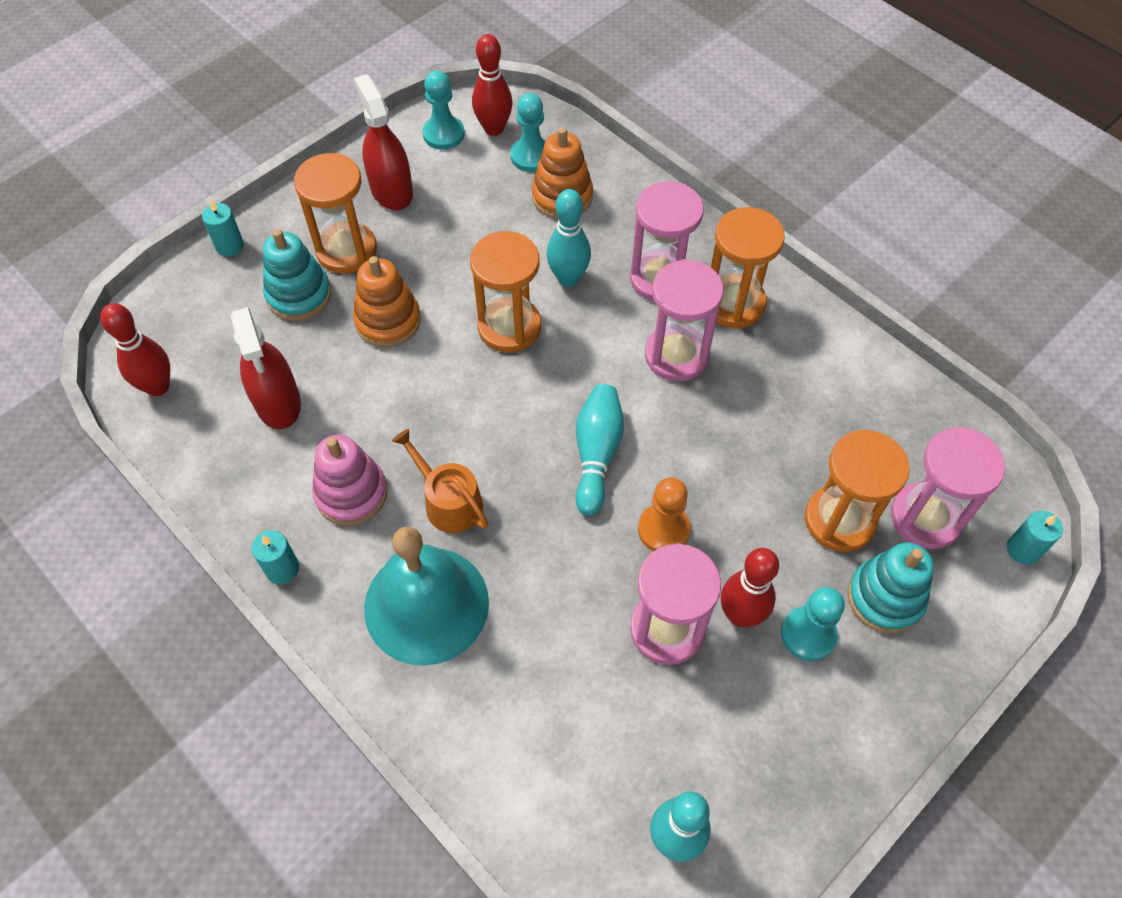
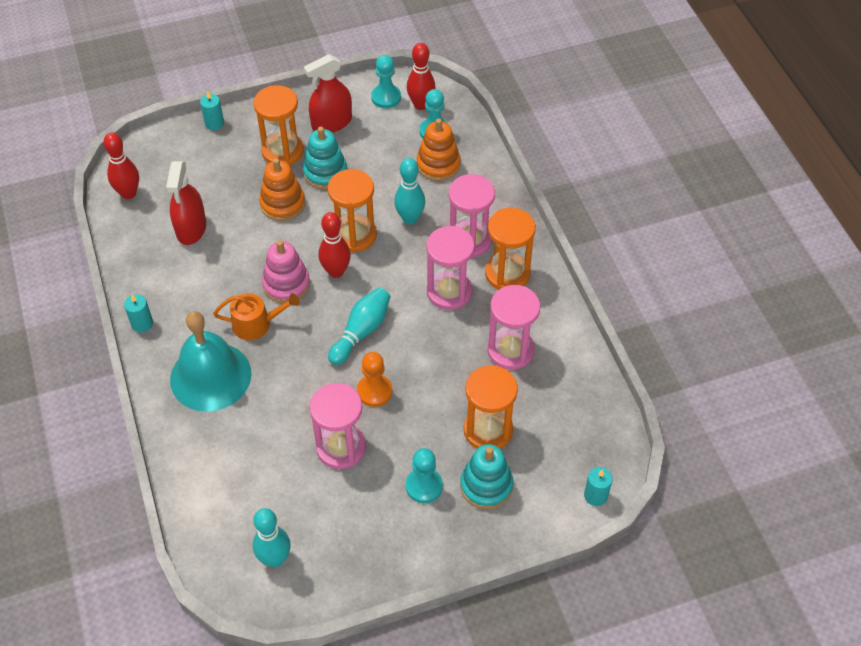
camera: 25 degrees right, 5 degrees down
(299, 295) = (238, 168): turquoise stacking toy -> turquoise stacking toy (325, 173)
(351, 493) = (204, 297): pink stacking toy -> pink stacking toy (286, 284)
(391, 190) = (331, 123): red spray bottle -> red spray bottle turned 120 degrees counterclockwise
(448, 501) = (256, 324): orange watering can -> orange watering can turned 105 degrees clockwise
(740, 615) = (390, 458): red bowling pin -> red bowling pin (336, 271)
(925, 517) = (545, 451): pink hourglass -> pink hourglass (510, 350)

